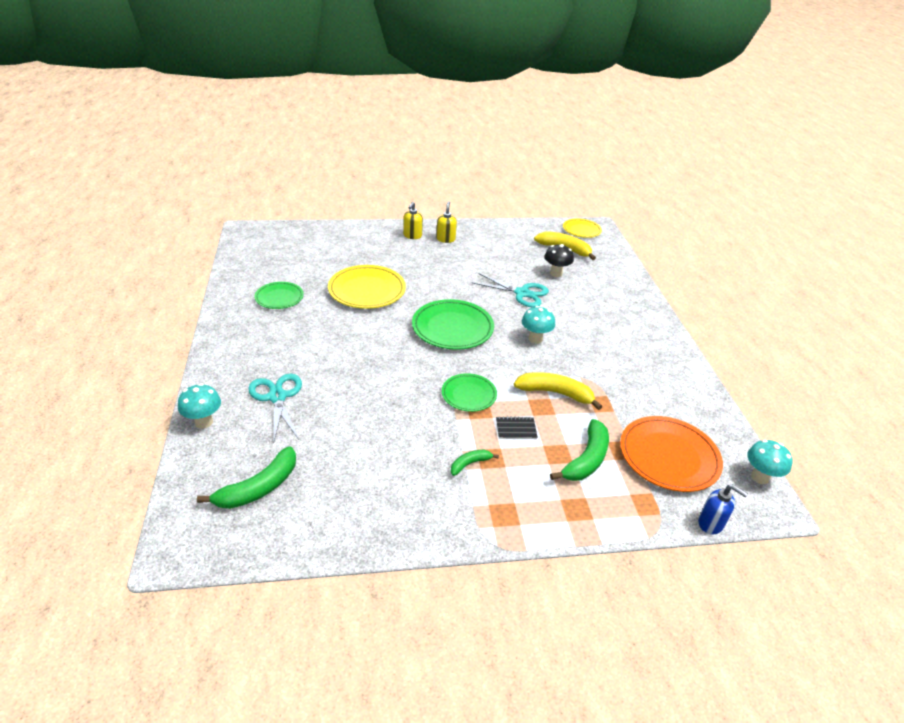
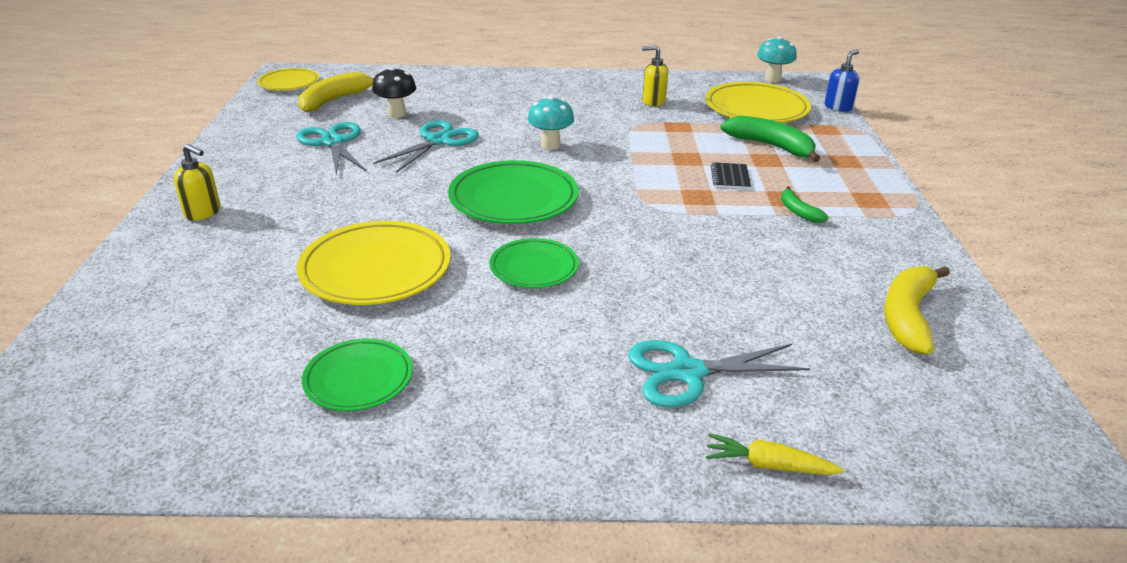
camera: 80 degrees left, 5 degrees down
(204, 422) = (768, 465): turquoise mushroom -> yellow carrot
(259, 488) = (904, 386): green banana -> none
(445, 239) = (240, 182): yellow soap dispenser -> yellow soap dispenser (653, 101)
(469, 395) = (668, 200): green plate -> green plate (534, 267)
(504, 257) = (333, 142): none -> turquoise scissors
(555, 393) = (661, 147): yellow banana -> yellow banana (907, 316)
(668, 457) = (756, 109): orange plate -> yellow plate

